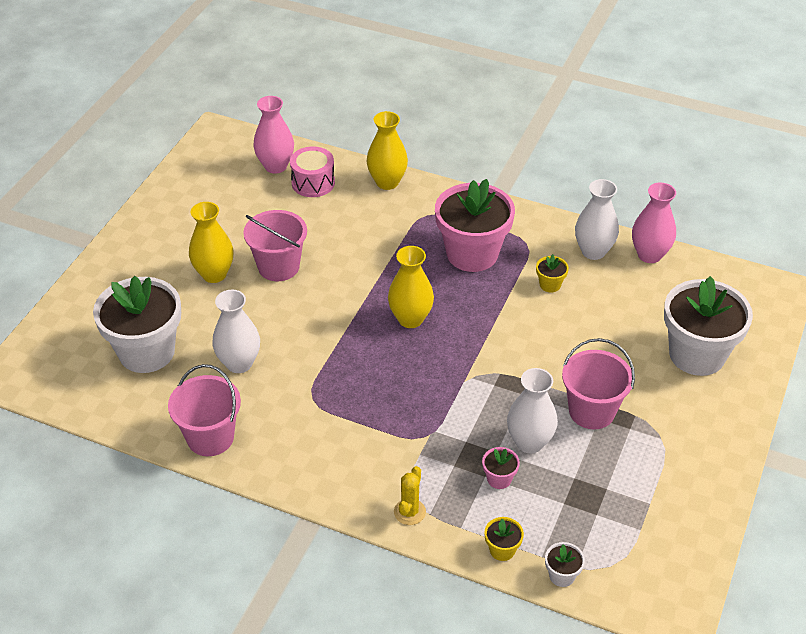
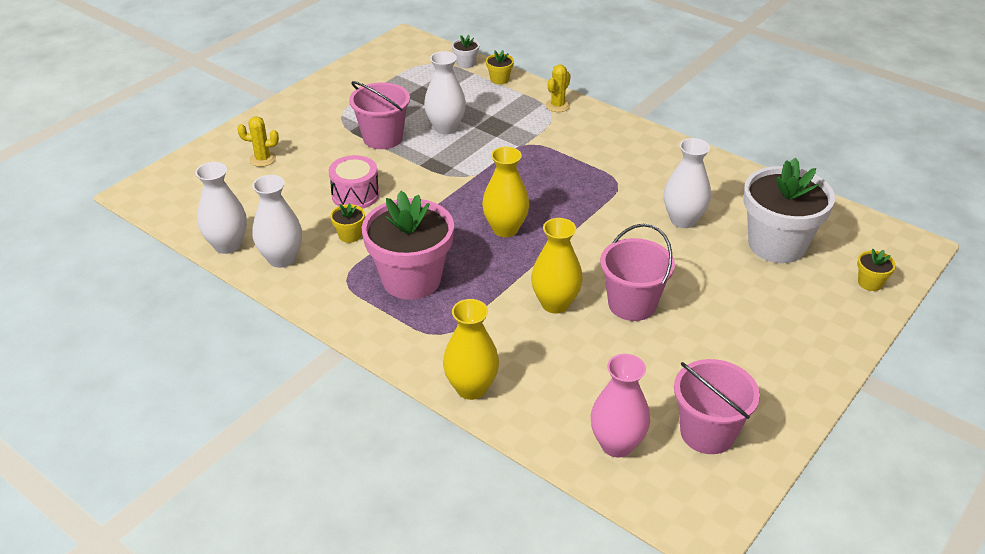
camera: 165 degrees left, 5 degrees down
(65, 326) = (870, 283): none -> yellow flower pot
(210, 437) = (711, 171): pink bucket -> pink bucket (707, 433)
(214, 274) = (707, 309): yellow vase -> yellow vase (555, 304)
(313, 183) = (569, 406): pink drum -> pink drum (355, 195)
(499, 479) = (481, 112): pink flower pot -> none
(649, 255) = (227, 245): pink vase -> white vase
(697, 354) = (262, 159): white flower pot -> yellow cactus

